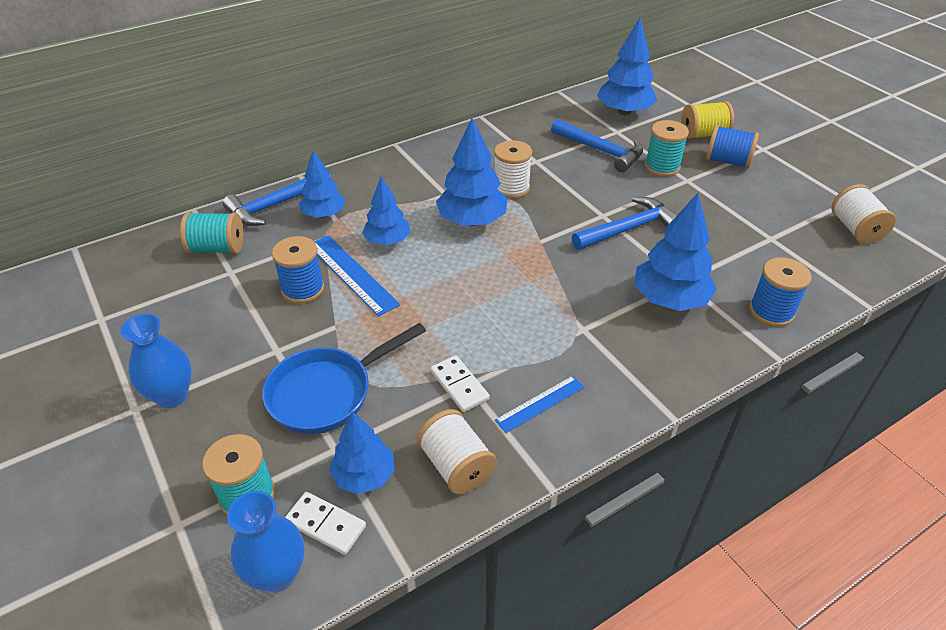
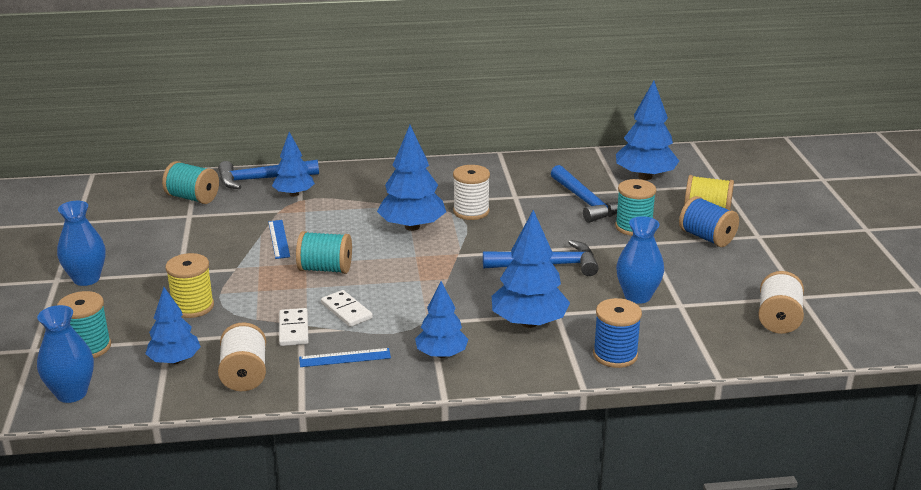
camera: 25 degrees right, 15 degrees down
(303, 289) = (232, 239): blue spool -> none
(325, 524) = (125, 378): white domino -> white domino (346, 311)
(327, 393) = (193, 307): blue pan -> yellow spool
(352, 274) = (279, 239): blue ruler -> blue ruler, size x0.63
(387, 241) = (328, 224): blue tree -> blue tree (441, 354)
(429, 297) = (325, 269): none -> turquoise spool
(730, 240) = (637, 296): none -> blue vase

